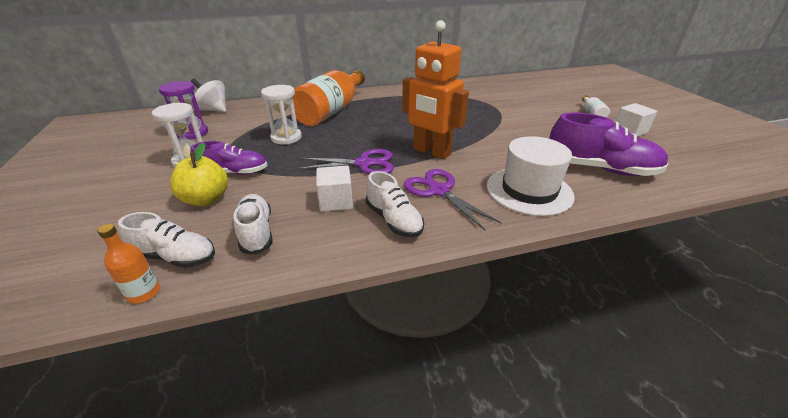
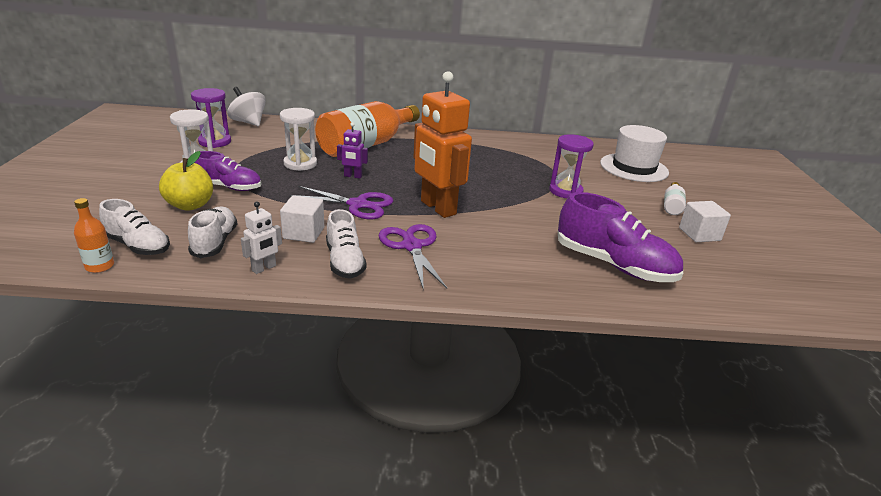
camera: 15 degrees right, 5 degrees down
(324, 247) = (264, 268): none -> white robot
(340, 139) = (353, 176): none -> purple robot
(512, 118) = (565, 191): none -> purple hourglass
(529, 190) = (508, 267): white hat -> white hat (634, 168)

